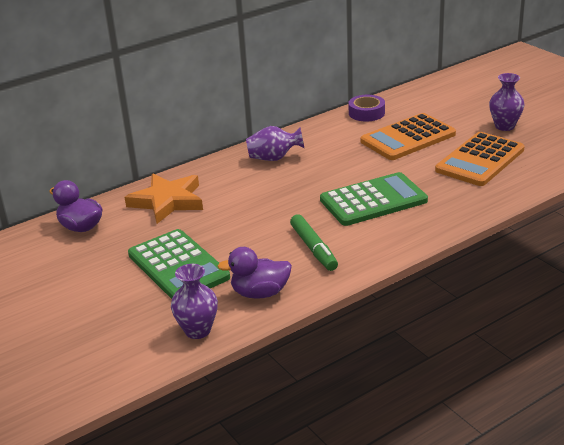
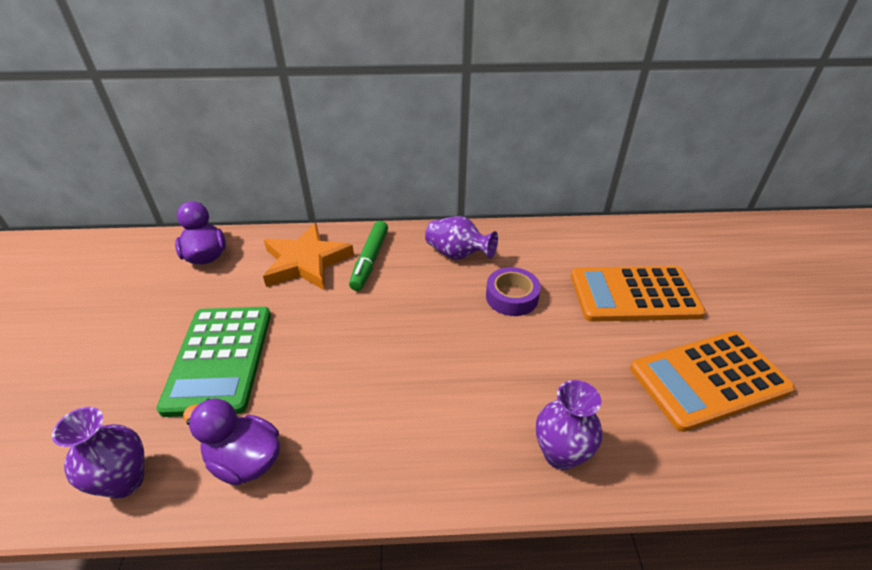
camera: 30 degrees right, 10 degrees up
(313, 248) = (372, 419): green marker -> green marker (370, 260)
(366, 113) = (611, 236): purple tape -> purple tape (511, 297)
(373, 200) = (511, 377): green calculator -> none
(504, 126) = (785, 335): purple vase -> purple vase (560, 454)

